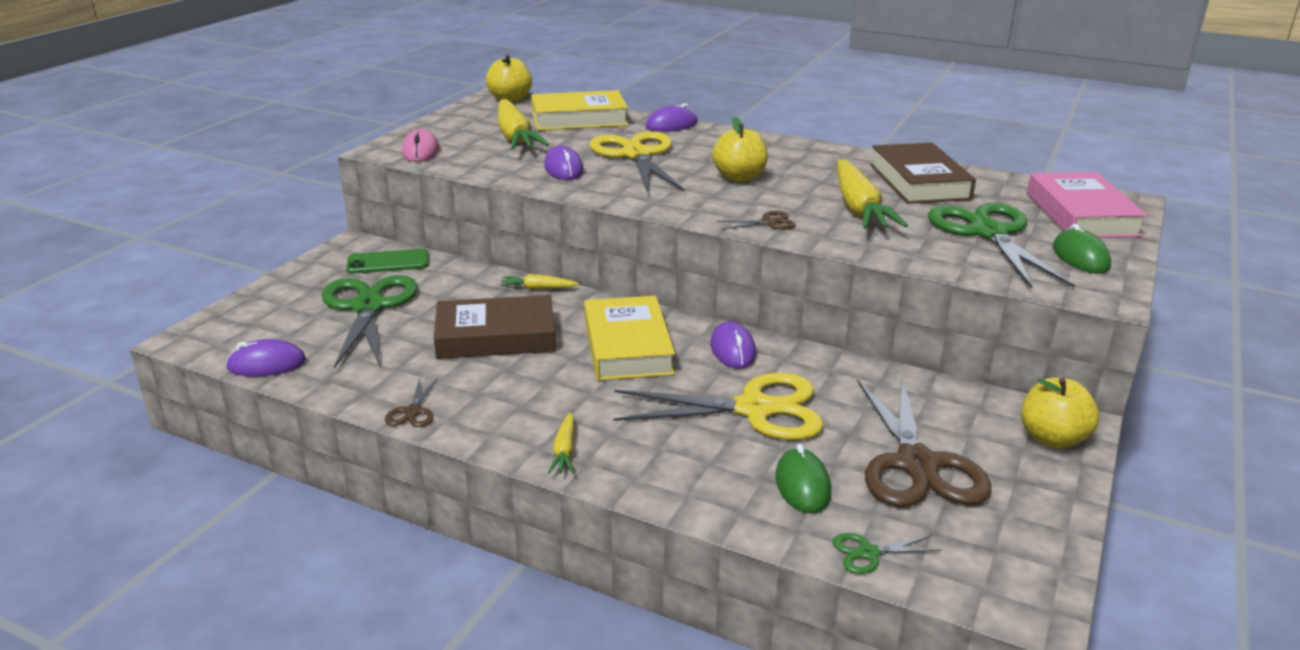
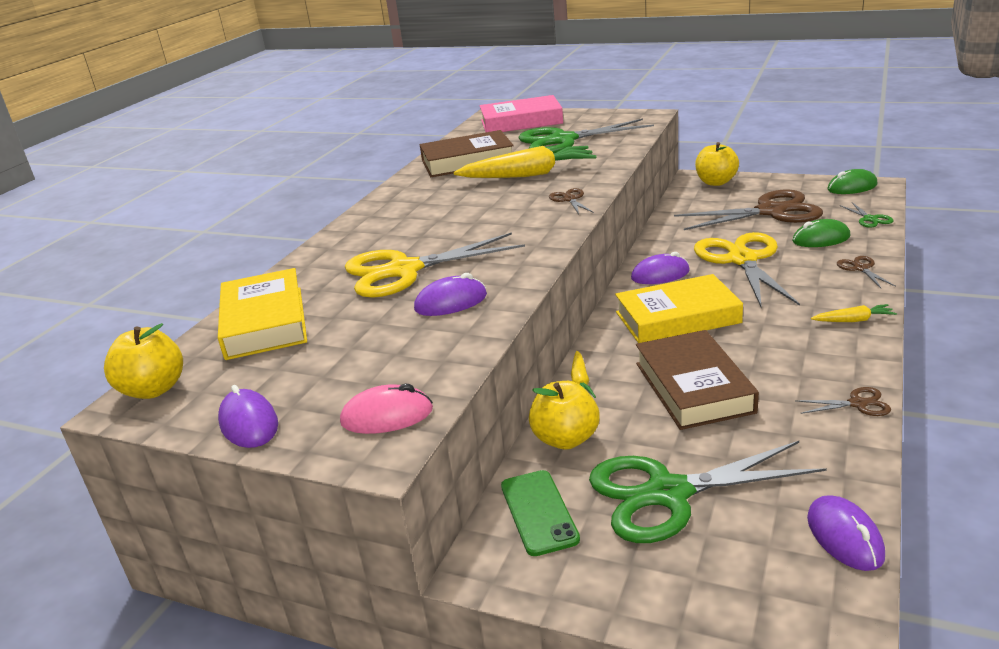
camera: 90 degrees left, 0 degrees up
(515, 137) = (332, 353): yellow carrot -> none
(671, 125) = (305, 265): purple mouse -> purple mouse (249, 423)
(695, 494) = (860, 268): none -> brown scissors
(739, 177) = (467, 219): yellow apple -> yellow apple (565, 439)
(1080, 257) = (593, 121): green mouse -> green mouse (852, 187)

